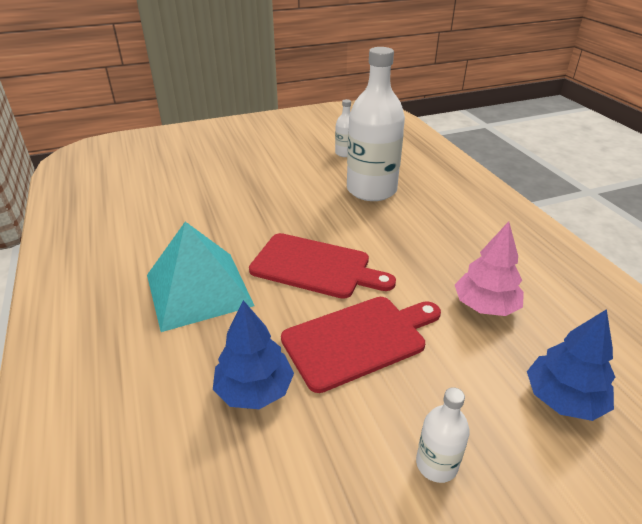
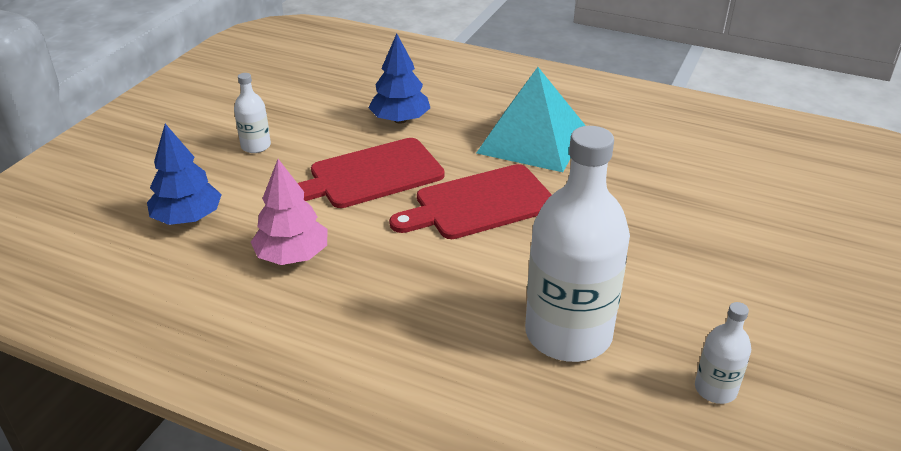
camera: 135 degrees right, 0 degrees up
(359, 339) = (371, 175): red cutting board -> red cutting board turned 45 degrees clockwise

